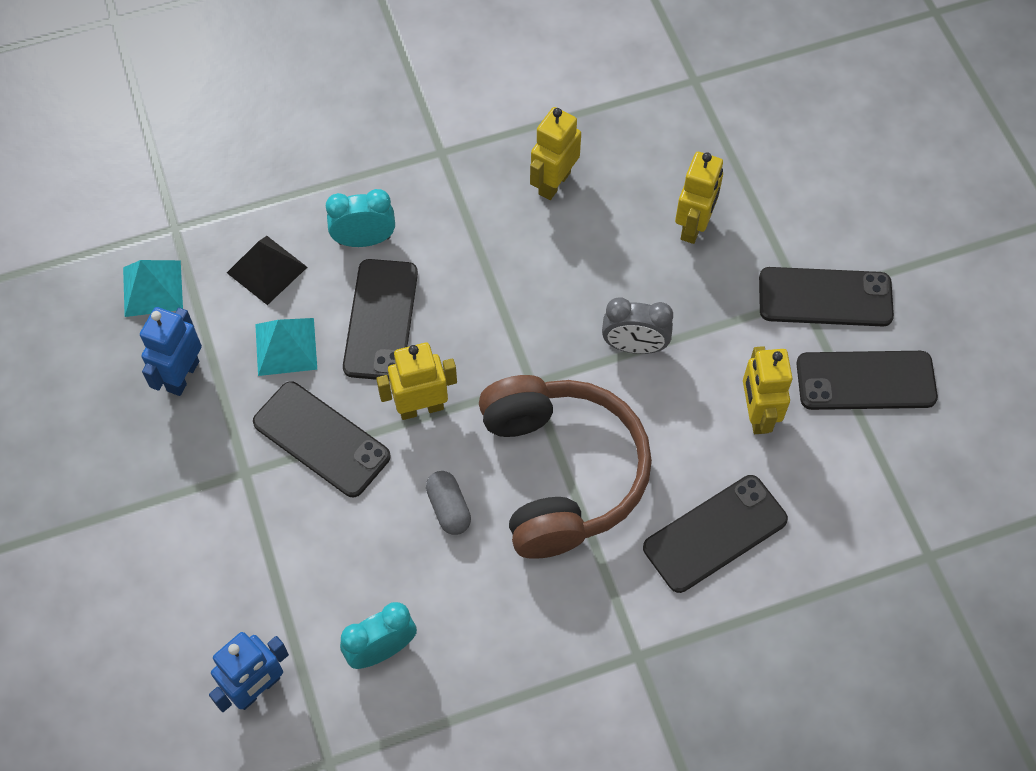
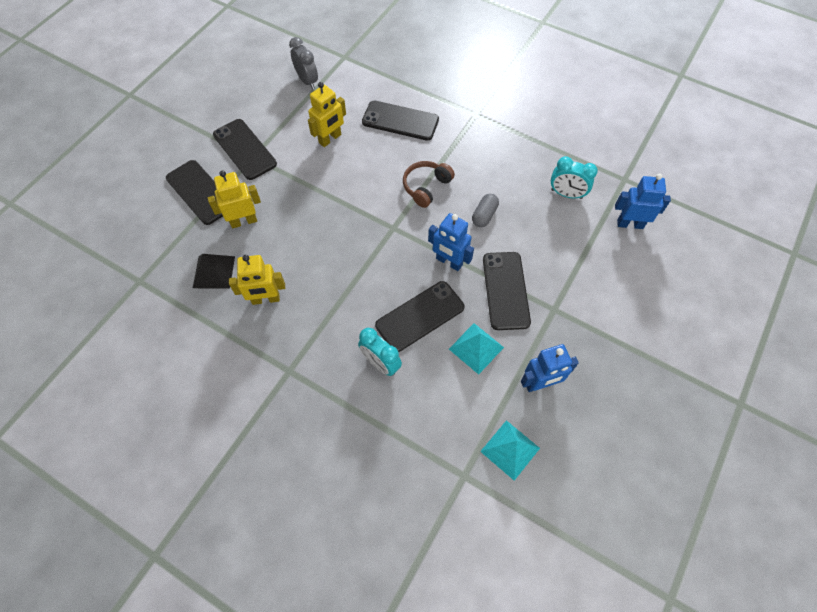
camera: 130 degrees left, 0 degrees up
(267, 269) = (443, 398): black pyramid -> black pyramid (214, 272)
(421, 408) = (449, 262): yellow robot -> blue robot
(561, 473) = (426, 187): brown headphones -> brown headphones, size x0.49
(634, 346) = (336, 202): grey clock -> grey clock (307, 81)
(866, 381) = (278, 113): black phone -> black phone (200, 192)

